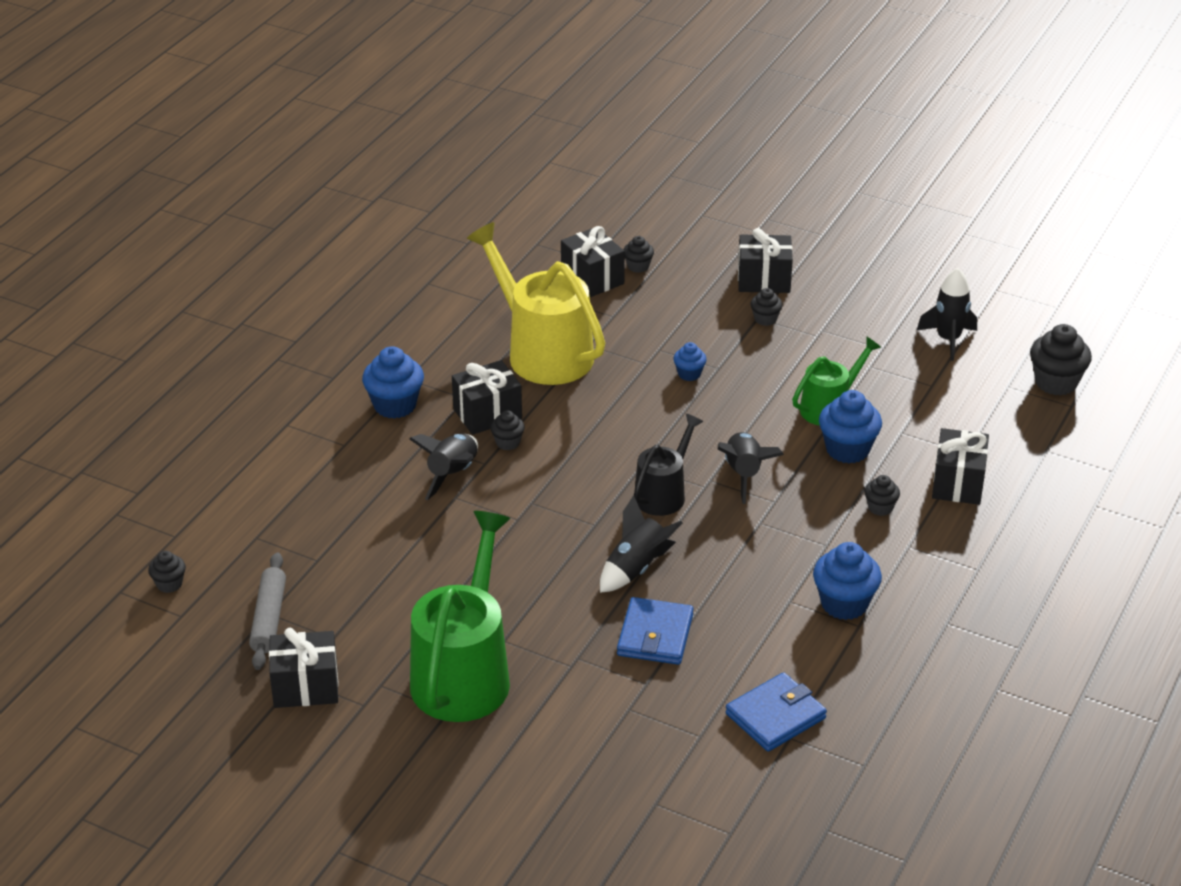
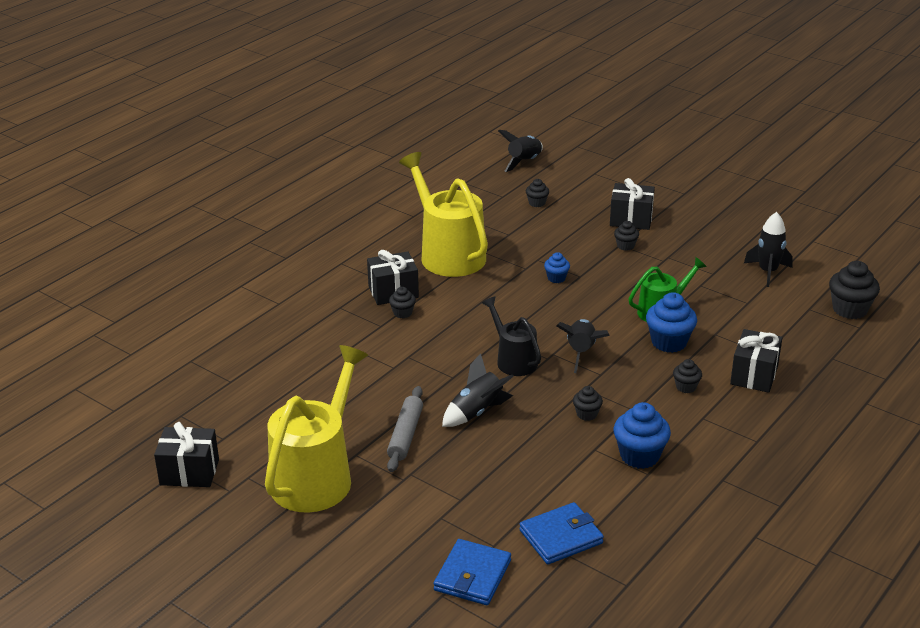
camera: 10 degrees right, 5 degrees down
(169, 584) = (113, 387): black cupcake -> black cupcake (587, 414)
(269, 618) = (179, 419): grey rolling pin -> grey rolling pin (406, 435)
(395, 405) = (325, 280): blue cupcake -> none
(453, 474) = (353, 331): black rocket -> black rocket (524, 162)
(464, 673) = (316, 475): green watering can -> yellow watering can
(592, 278) = (500, 208): black gift -> none
(655, 635) = (478, 463): blue wallet -> blue wallet (472, 575)
(663, 493) = (513, 360): black watering can -> black watering can turned 75 degrees counterclockwise

